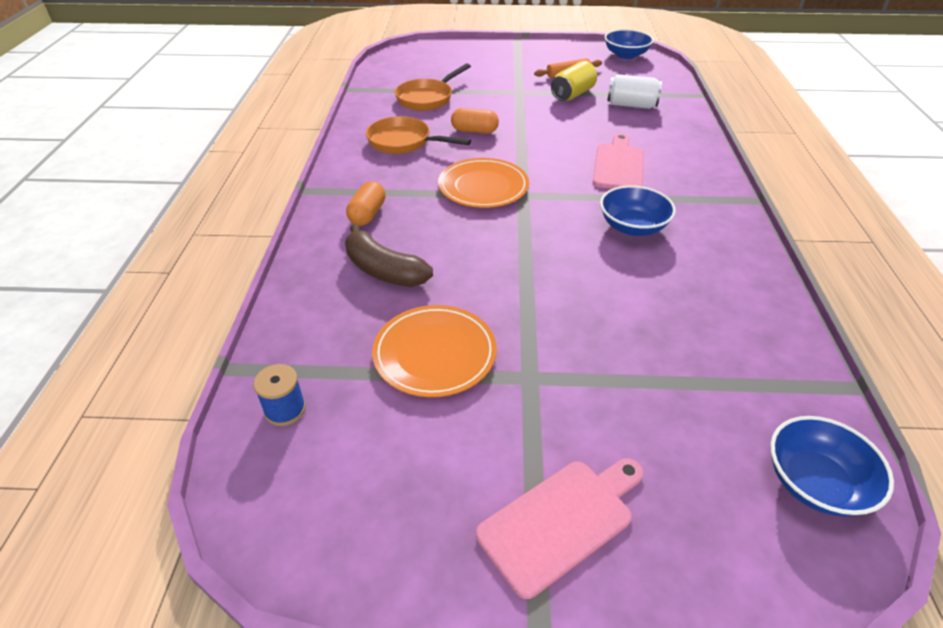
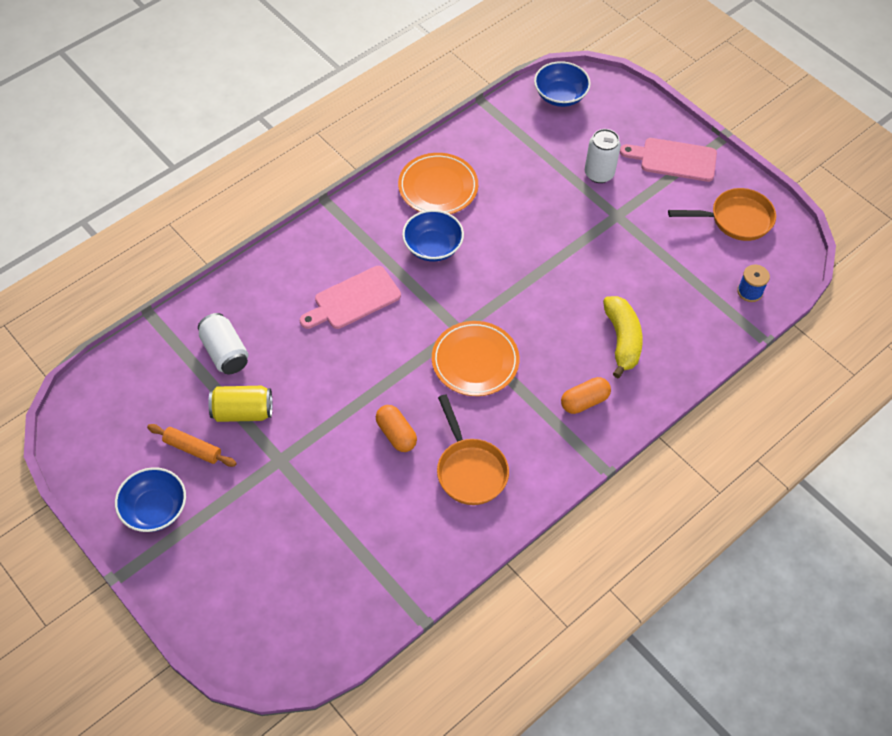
camera: 135 degrees left, 15 degrees up
(383, 270) = (622, 340): brown banana -> yellow banana
(427, 98) = (371, 527): orange pan -> orange pan (735, 219)
(434, 353) = (649, 263): orange plate -> orange plate (438, 187)
(614, 411) = (599, 174): none -> white can
(625, 55) = (86, 430): blue bowl -> blue bowl (155, 509)

